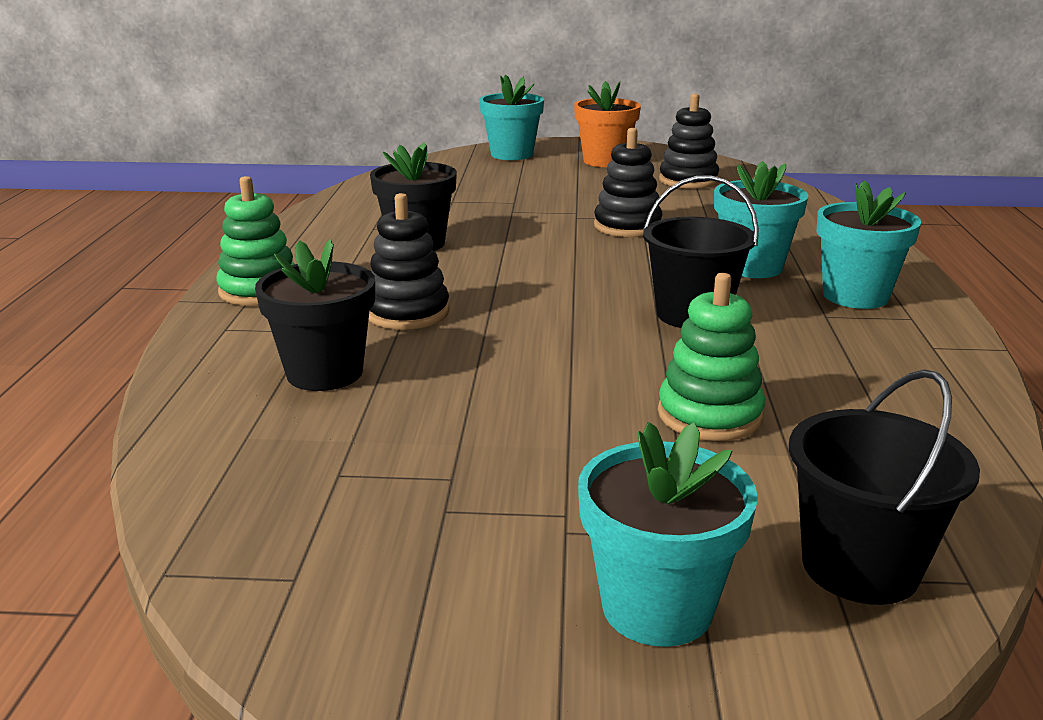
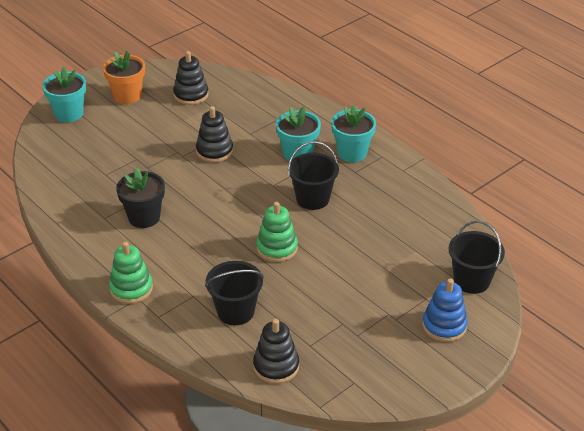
camera: 45 degrees left, 15 degrees up
(324, 373) = (235, 311): black flower pot -> black bucket
(407, 313) = (212, 263): black stacking toy -> black stacking toy (276, 366)
(657, 607) = (444, 326): turquoise flower pot -> blue stacking toy
(709, 415) = (377, 248): green stacking toy -> green stacking toy (277, 248)

